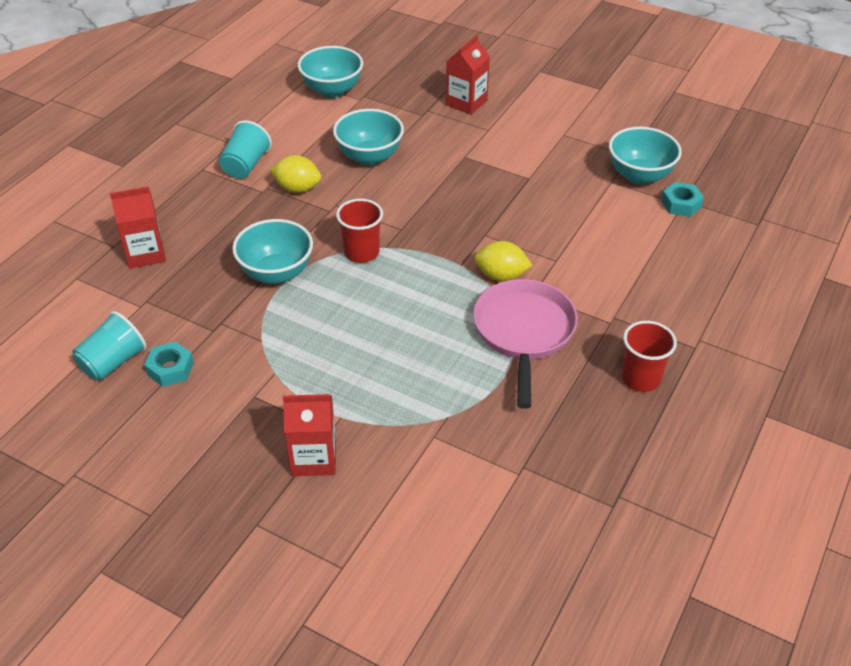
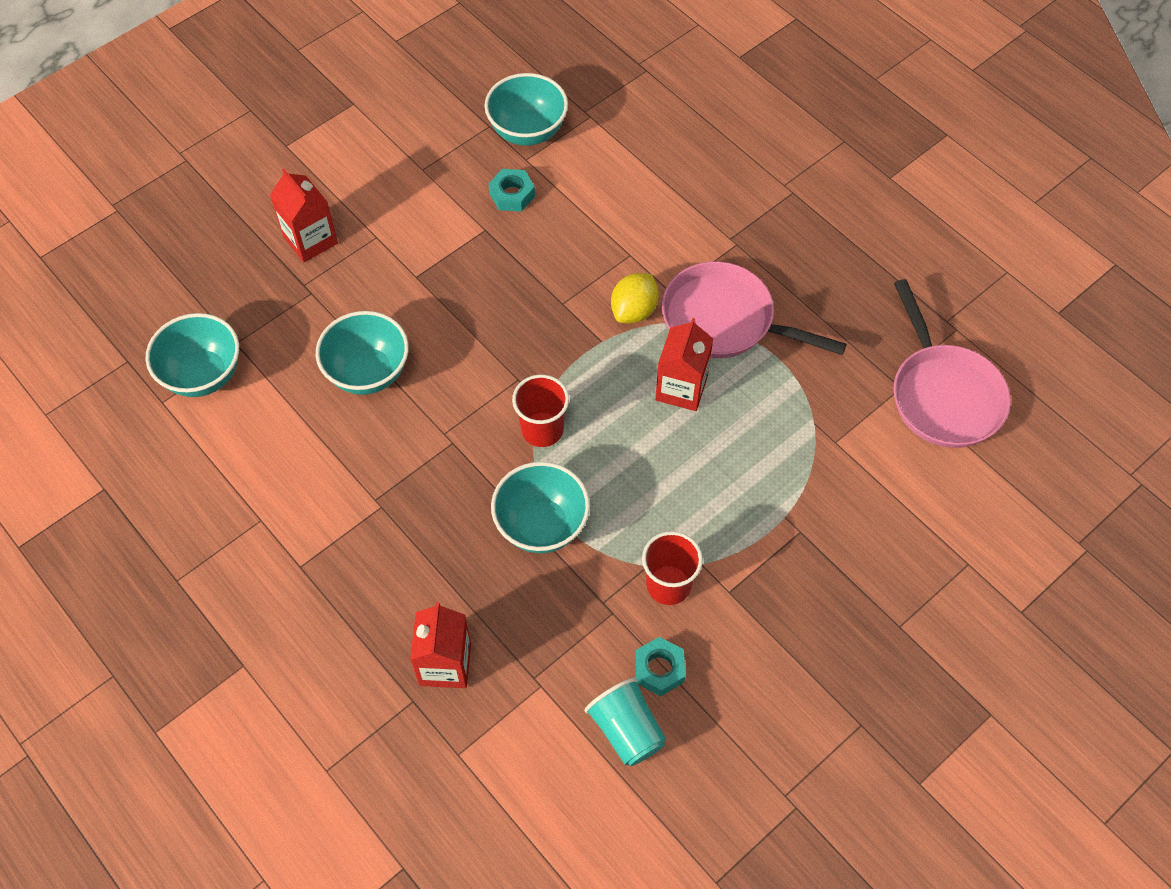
camera: 70 degrees left, 15 degrees up
(245, 165) = (318, 513): turquoise cup -> none
(297, 188) = (394, 466): yellow lemon -> none
(313, 458) = (831, 555): red carton -> red carton (681, 388)
(527, 510) = (943, 395): none -> pink pan
(640, 378) = (817, 249): red cup -> red cup (668, 585)
(681, 204) = (589, 116): turquoise nut -> turquoise nut (512, 195)

